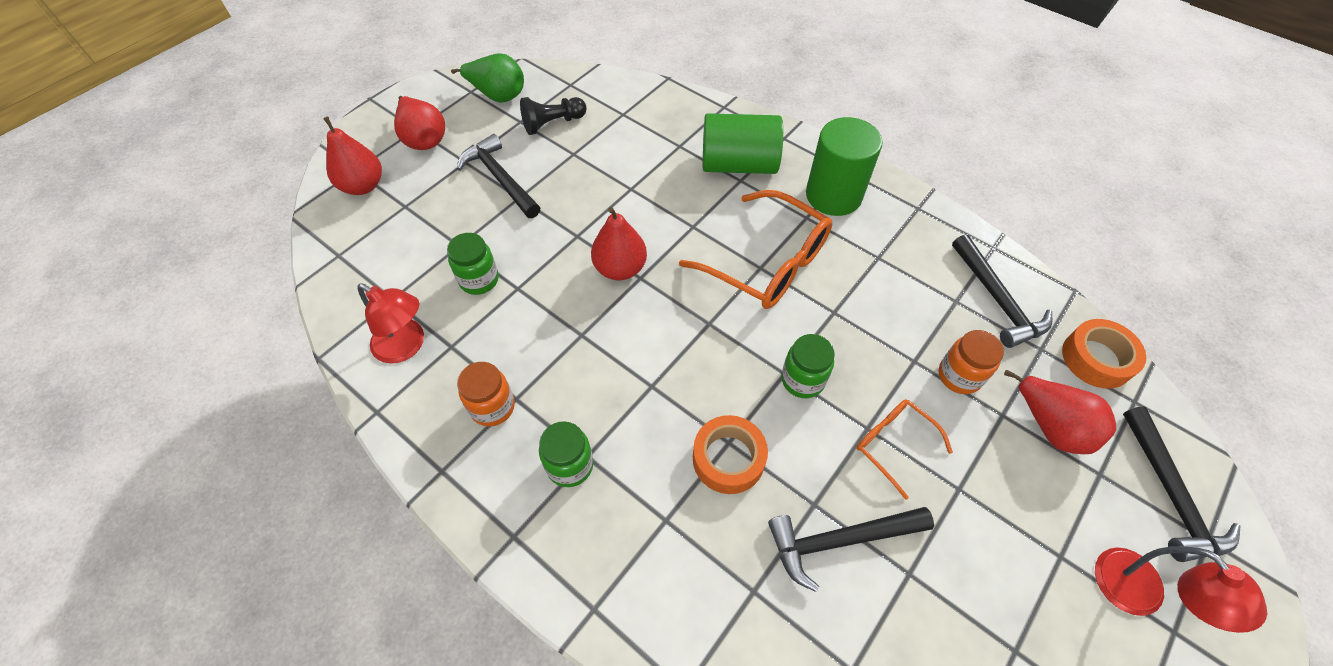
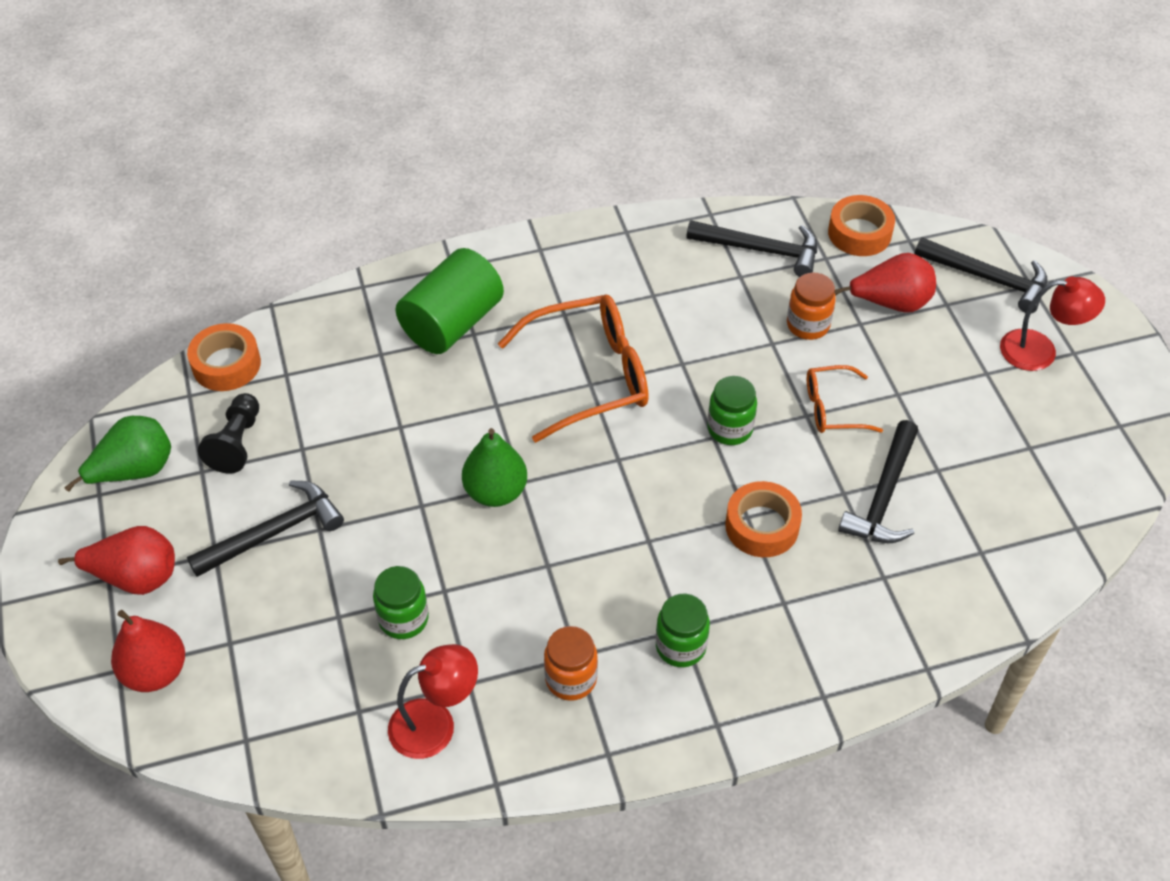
camera: 55 degrees left, 5 degrees down
(500, 178) = (274, 532): black hammer -> black hammer turned 150 degrees clockwise
(606, 86) = (226, 364): none -> orange tape
(620, 268) = (495, 492): red pear -> green pear
(833, 195) = (557, 278): green cylinder -> none

